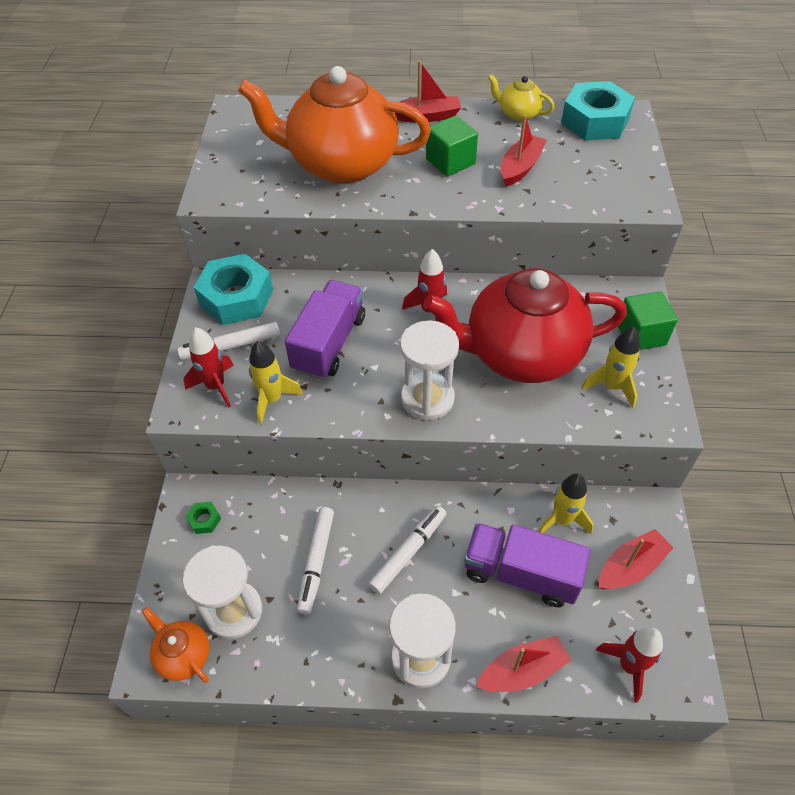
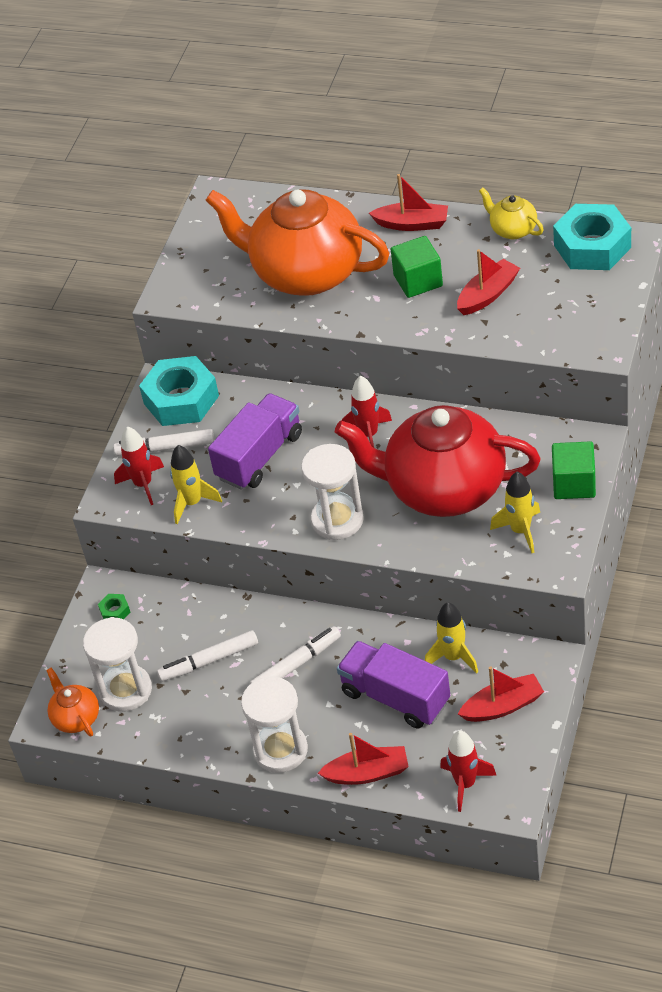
camera: 20 degrees right, 5 degrees down
(316, 562) = (209, 661): white marker -> white marker turned 45 degrees clockwise

